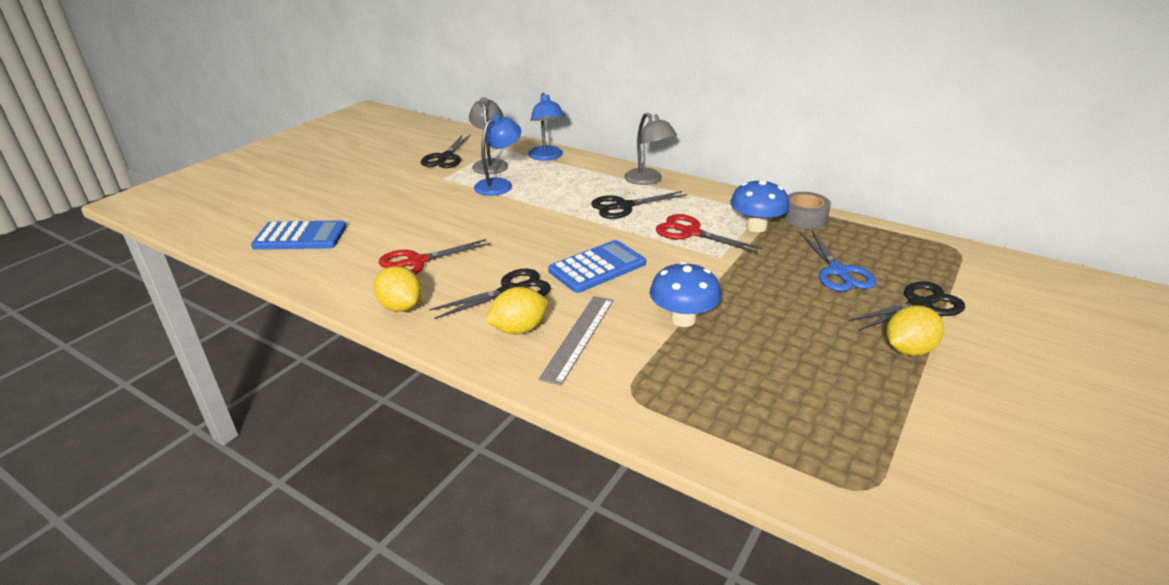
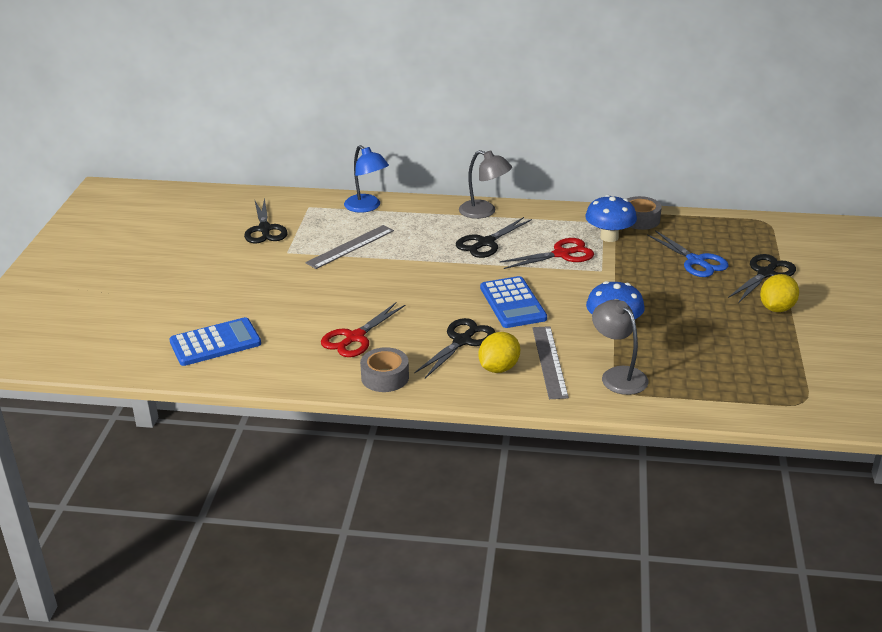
camera: 25 degrees left, 0 degrees up
(401, 307) = (385, 377): yellow lemon -> grey tape
(490, 164) = (318, 226): grey lamp -> grey lamp (618, 375)
(499, 184) = (350, 246): blue lamp -> grey ruler
(597, 267) = (513, 303): blue calculator -> blue calculator turned 135 degrees clockwise
(691, 232) = (561, 254): red scissors -> red scissors turned 150 degrees clockwise

